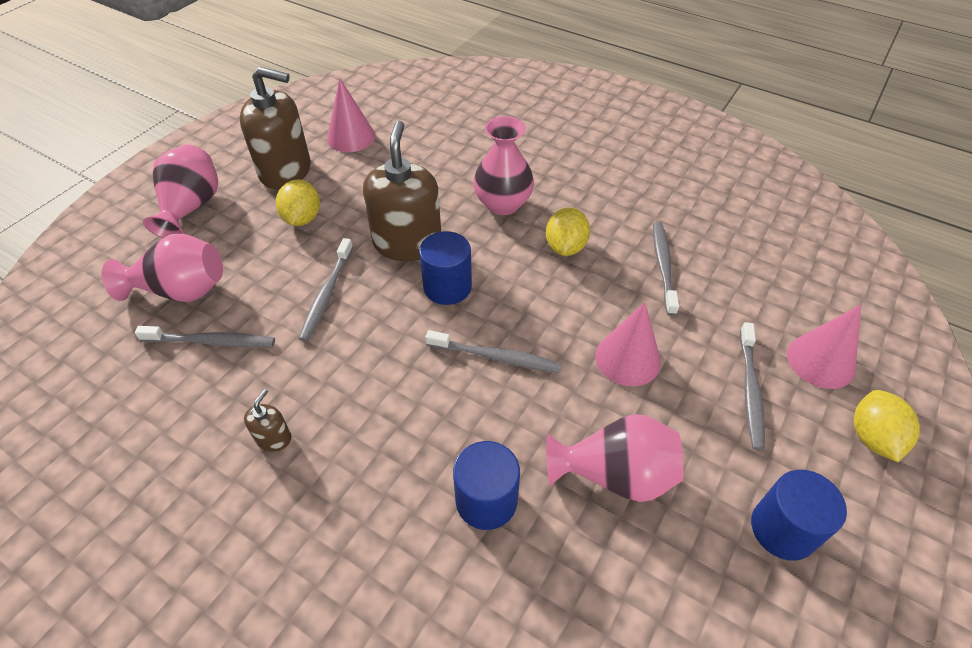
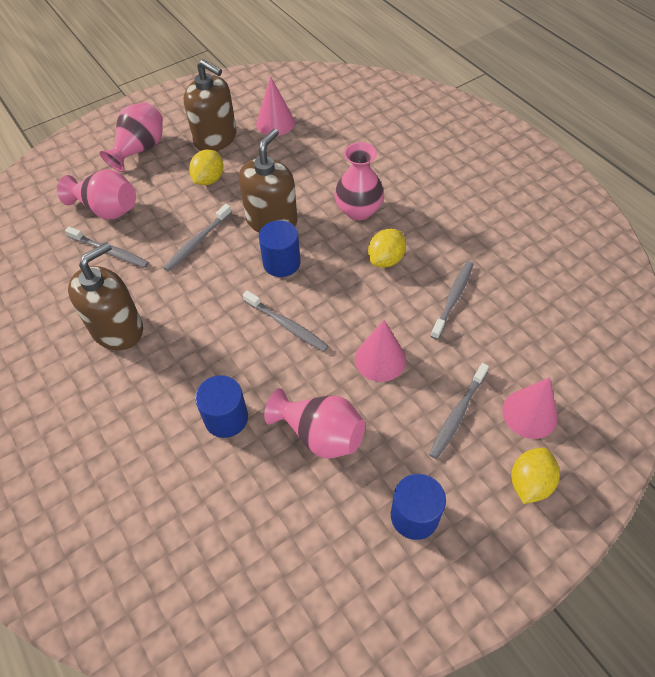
camera: 25 degrees right, 5 degrees up
(273, 438) = (117, 329): brown soap dispenser -> brown soap dispenser, size x2.31

